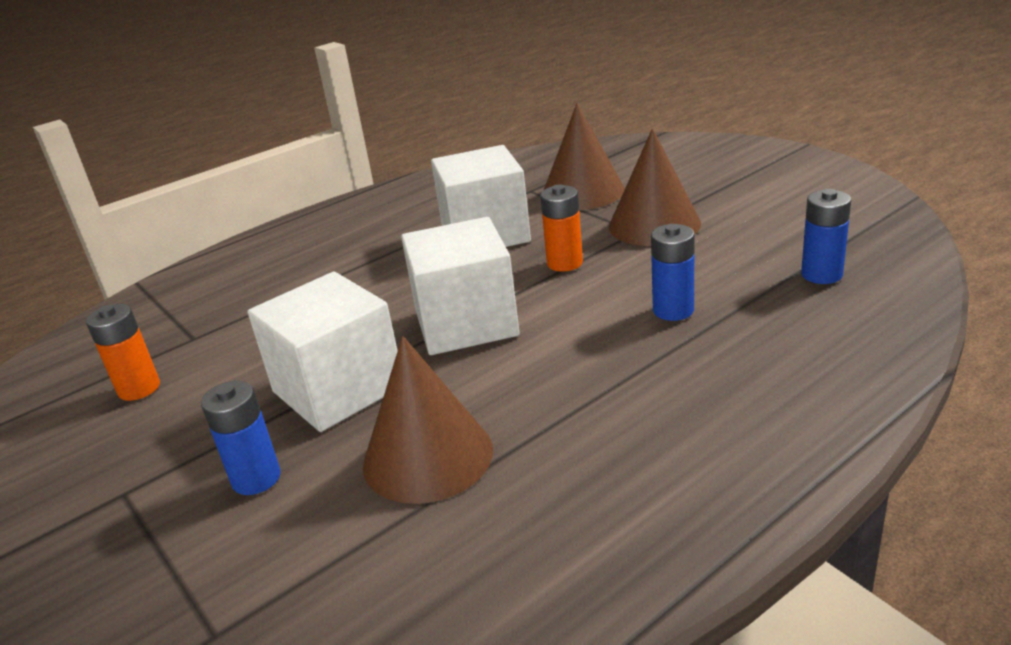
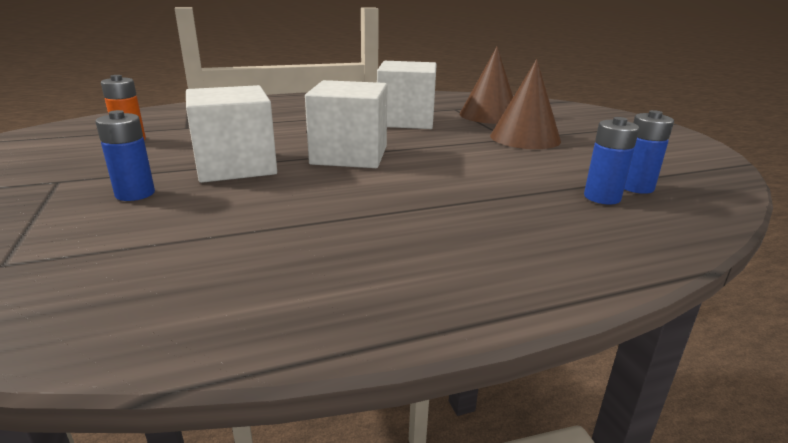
camera: 15 degrees right, 5 degrees down
(428, 456) = (249, 211): brown cone -> none
(564, 263) = (444, 143): orange battery -> none
(673, 310) = (499, 180): blue battery -> blue battery (602, 197)

